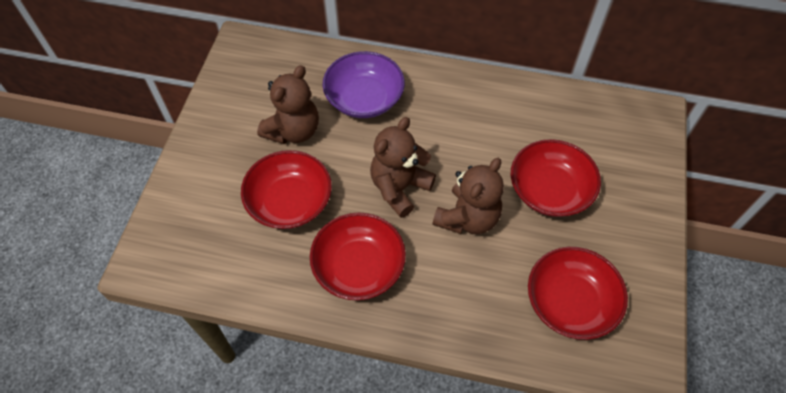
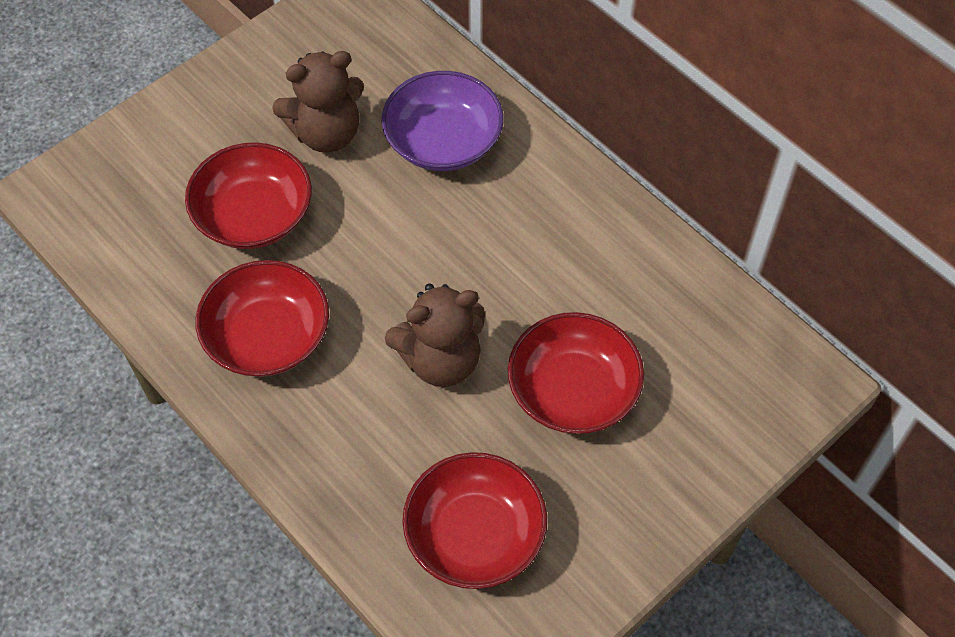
camera: 35 degrees right, 0 degrees up
(399, 188) = (391, 275): brown teddy bear -> none

